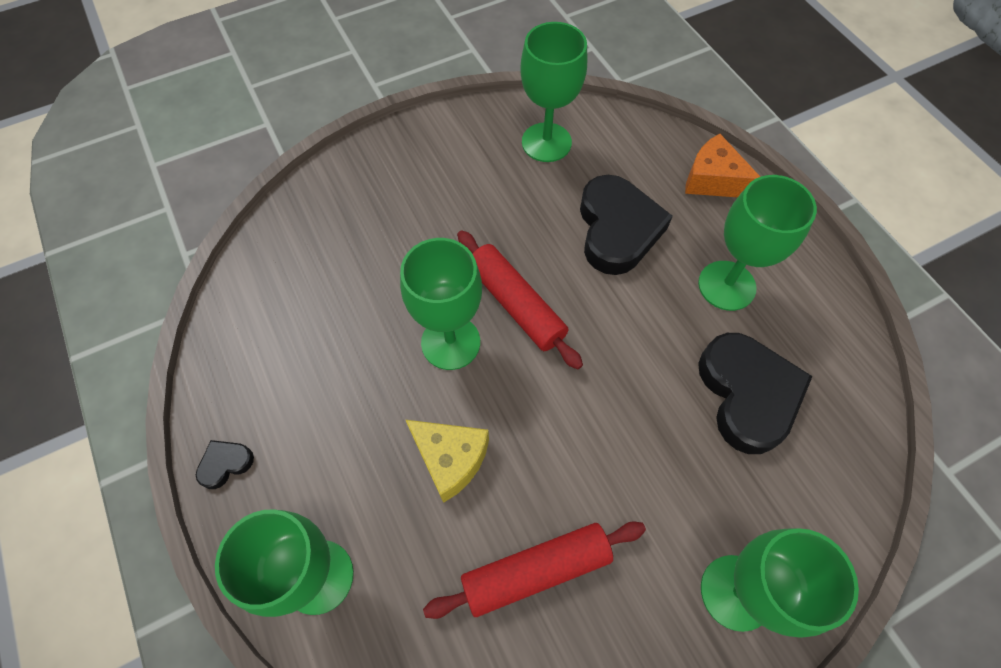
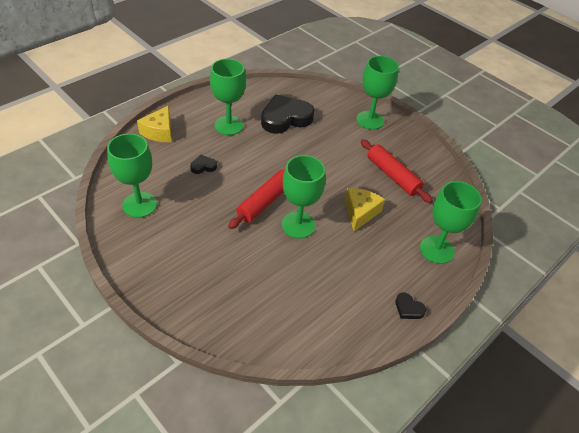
camera: 110 degrees left, 15 degrees down
(617, 229) = (203, 166): black heart -> black heart, size x0.43
(713, 180) = (159, 132): orange cheese -> yellow cheese

